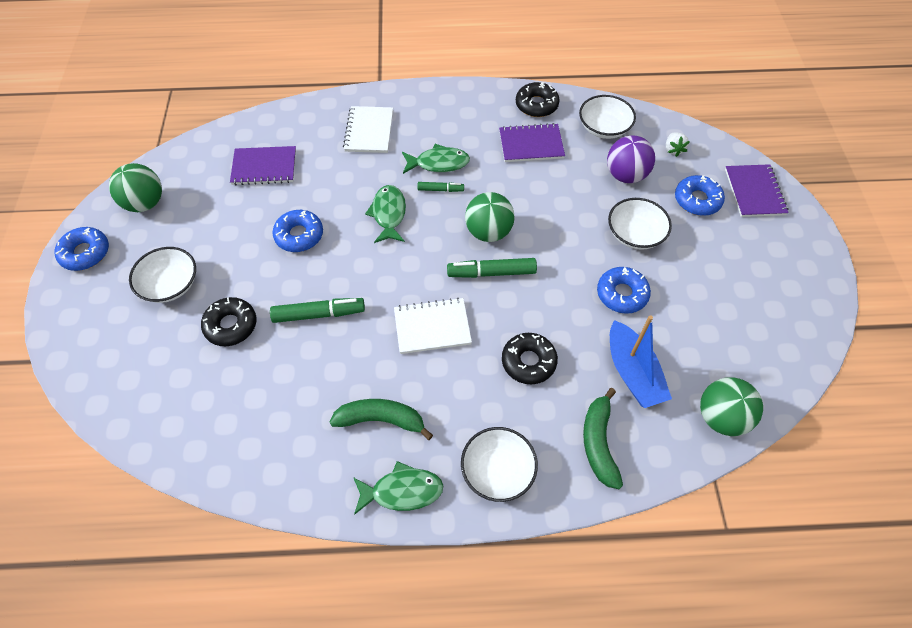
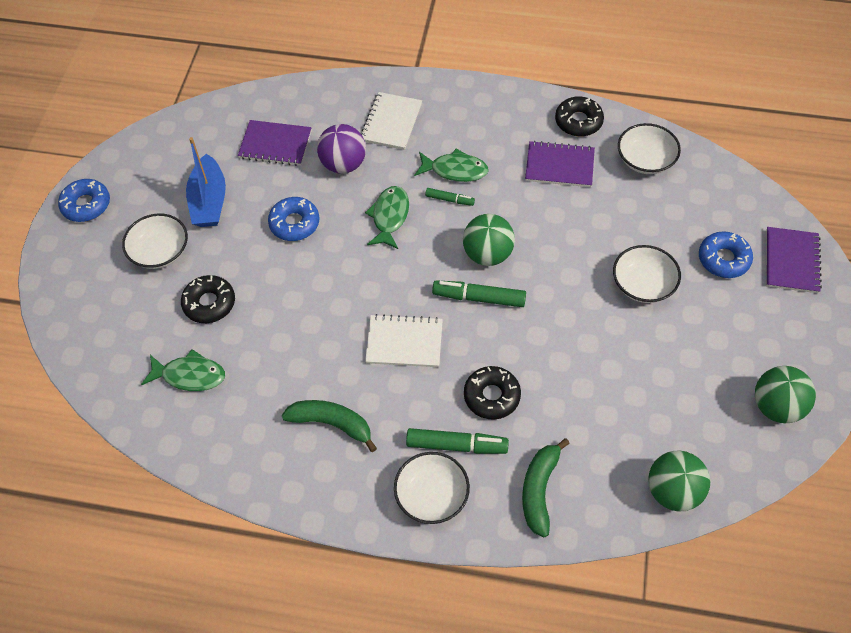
camera: 15 degrees right, 0 degrees up
(145, 203) = (151, 163): green ball -> green ball (776, 406)
(319, 314) = (296, 308): green marker -> green marker (456, 445)
(402, 491) = (335, 495): green fish -> green fish (190, 375)
(622, 294) = (609, 345): blue donut -> none
(625, 175) = (653, 217): purple ball -> purple ball (343, 164)
(632, 373) = (595, 428): blue boat -> blue boat (209, 201)
(673, 150) = (715, 198): white strawberry -> none

